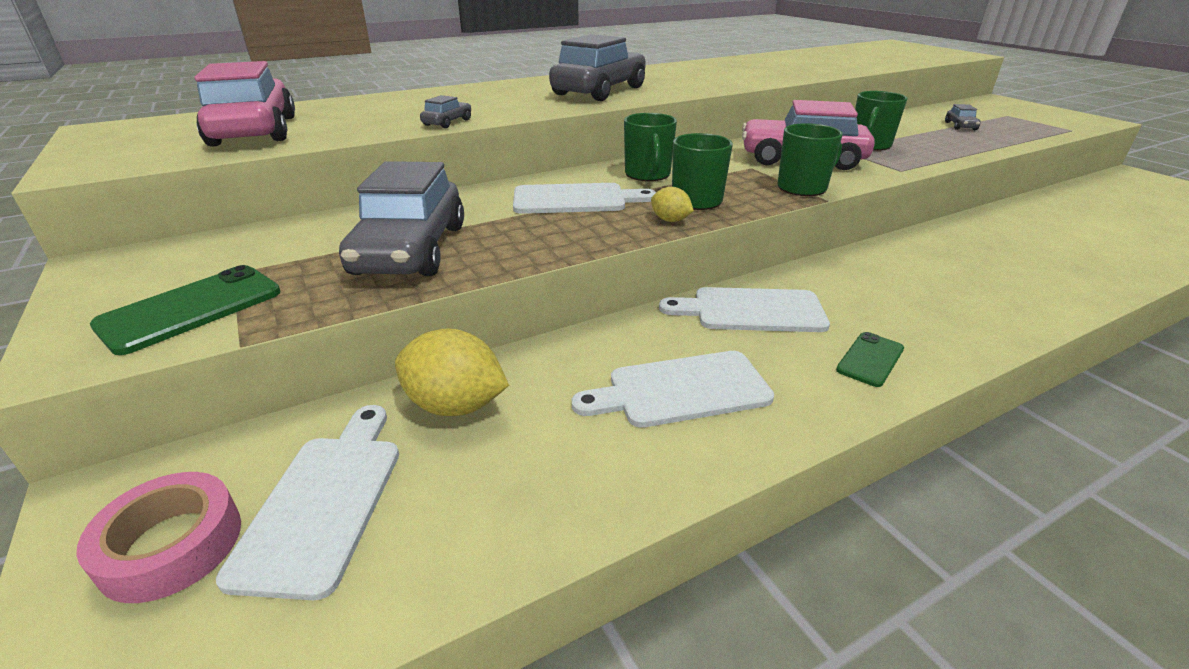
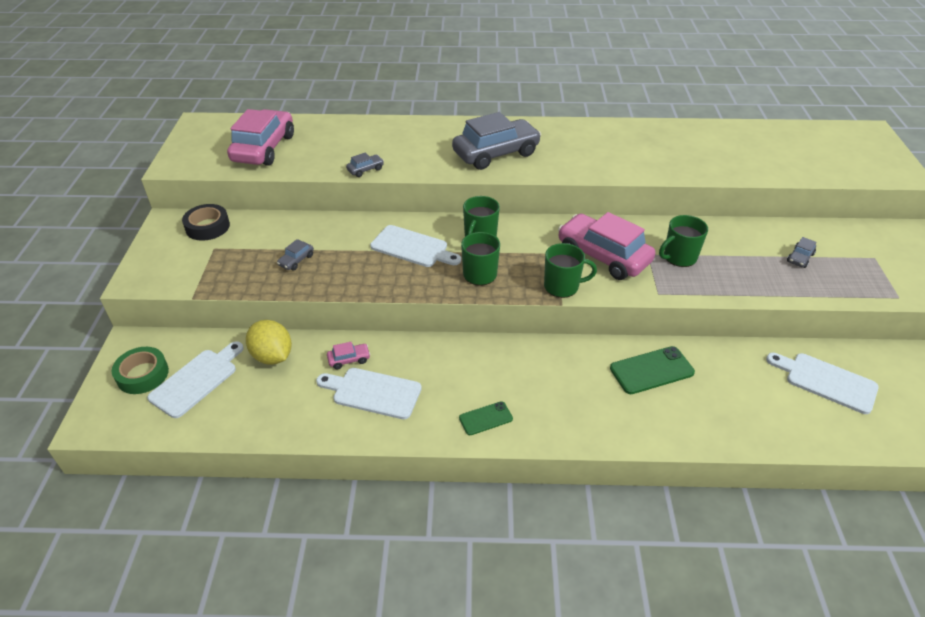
camera: 30 degrees right, 10 degrees up
(171, 545) = (142, 374): pink tape -> green tape
(191, 309) = (186, 268): green phone -> green phone (651, 370)
(197, 253) = (207, 227): none -> black tape
(411, 250) = (296, 260): grey car -> grey car, size x0.41
(593, 364) = (349, 359): none -> pink car
(670, 220) = (445, 286): yellow lemon -> none
(751, 311) = (462, 360): white cutting board -> white cutting board (826, 381)

